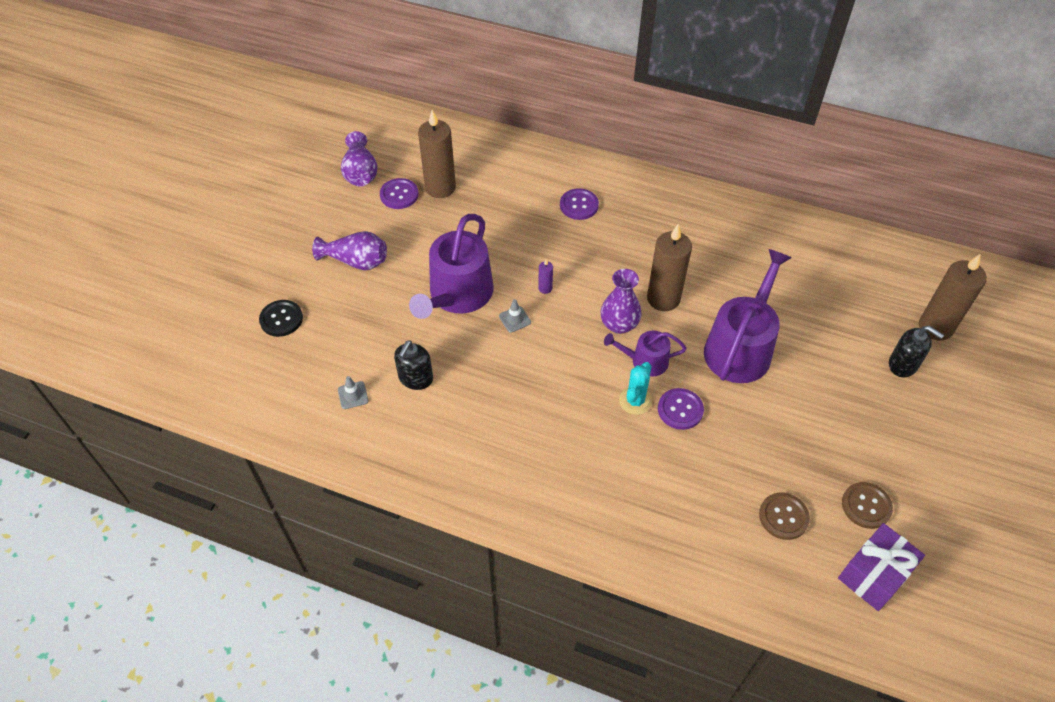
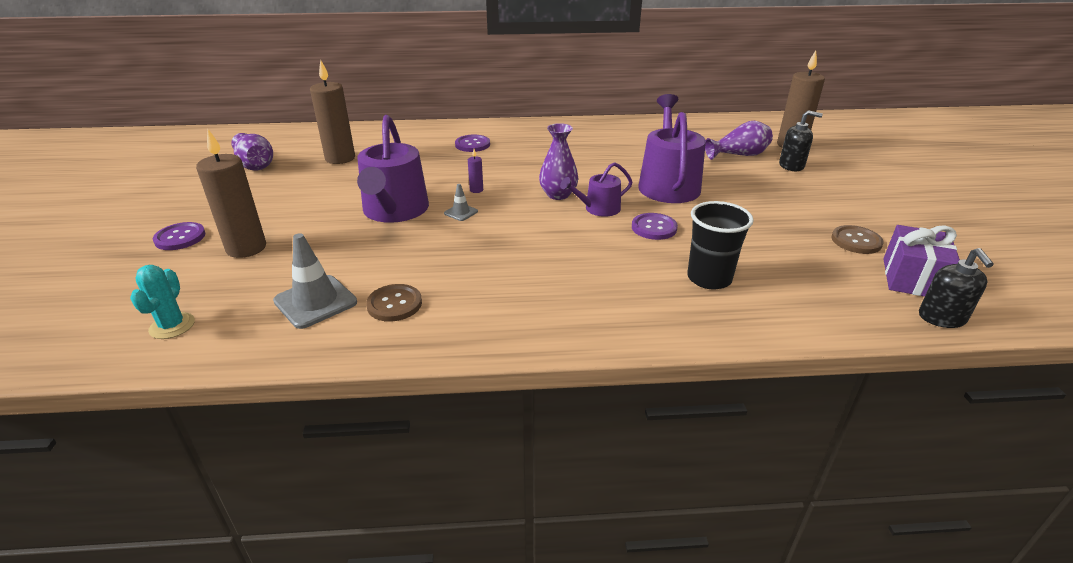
camera: 25 degrees left, 20 degrees down
(281, 319) = (201, 268): black button -> none
(353, 395) = (315, 302): grey traffic cone -> grey traffic cone, size x1.98
(356, 261) = (275, 213): purple vase -> purple vase (739, 155)
(399, 195) = (301, 169): purple button -> purple button (180, 238)
(415, 378) = (382, 272): black soap dispenser -> black soap dispenser (942, 318)
(635, 401) = (611, 232): turquoise cactus -> turquoise cactus (172, 326)
(663, 298) = (582, 174): brown candle -> brown candle (246, 248)
(683, 497) = (709, 278): none -> black cup
(783, 517) = (803, 266): brown button -> brown button (394, 304)

